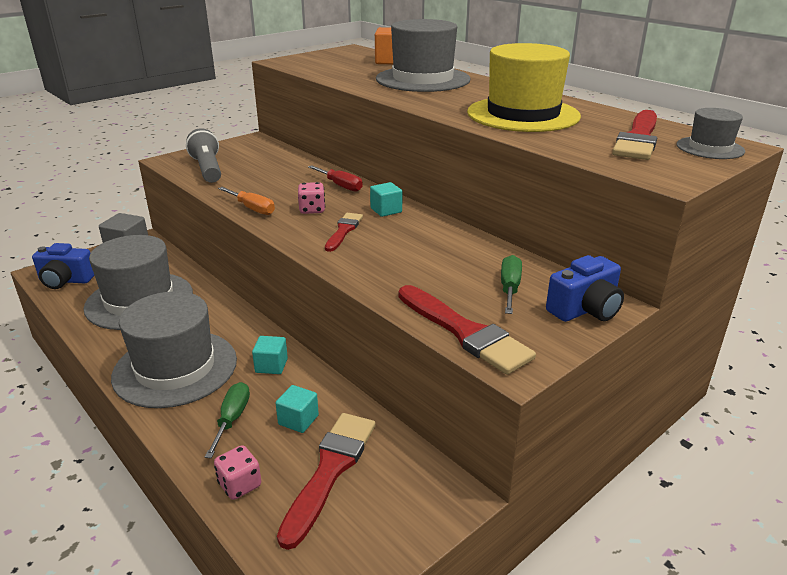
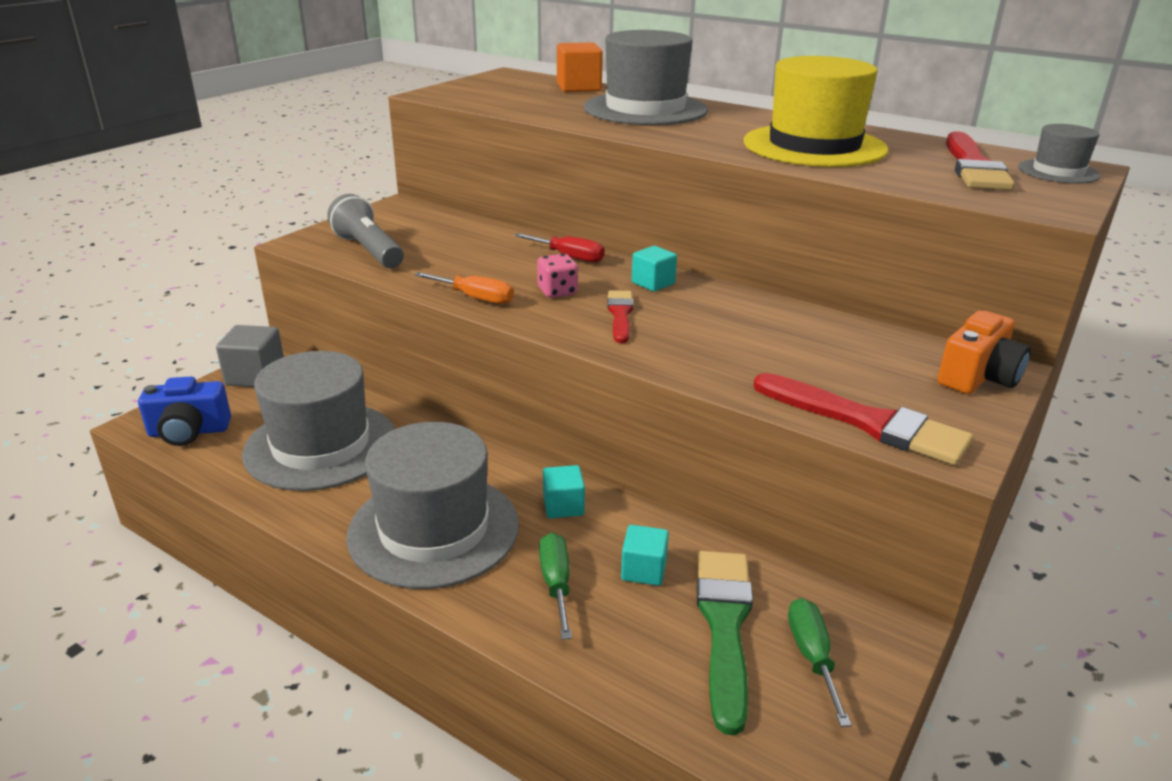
camera: 15 degrees left, 0 degrees up
(240, 485) = (622, 667): pink dice -> none
(330, 470) = (724, 625): red brush -> green brush
(510, 288) = (876, 363): green screwdriver -> green screwdriver (812, 656)
(585, 310) = (978, 377): blue camera -> orange camera

